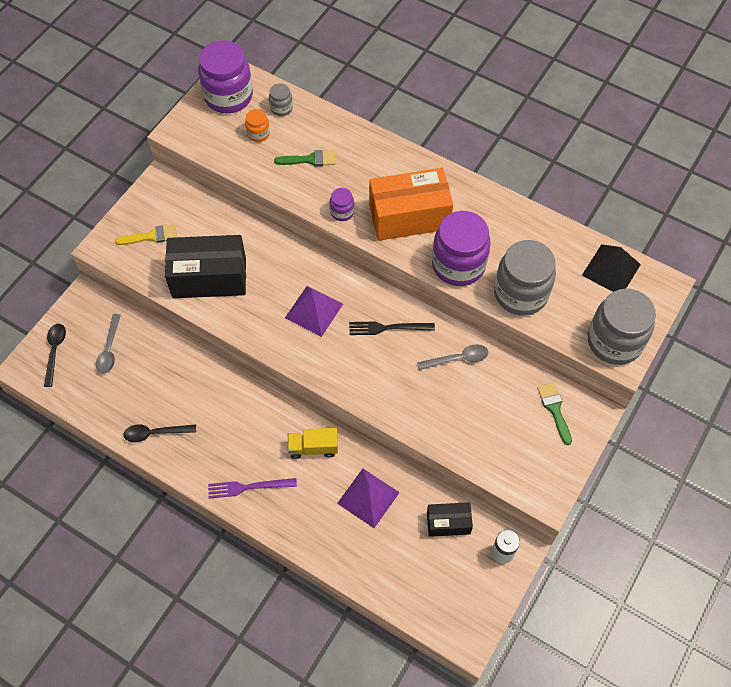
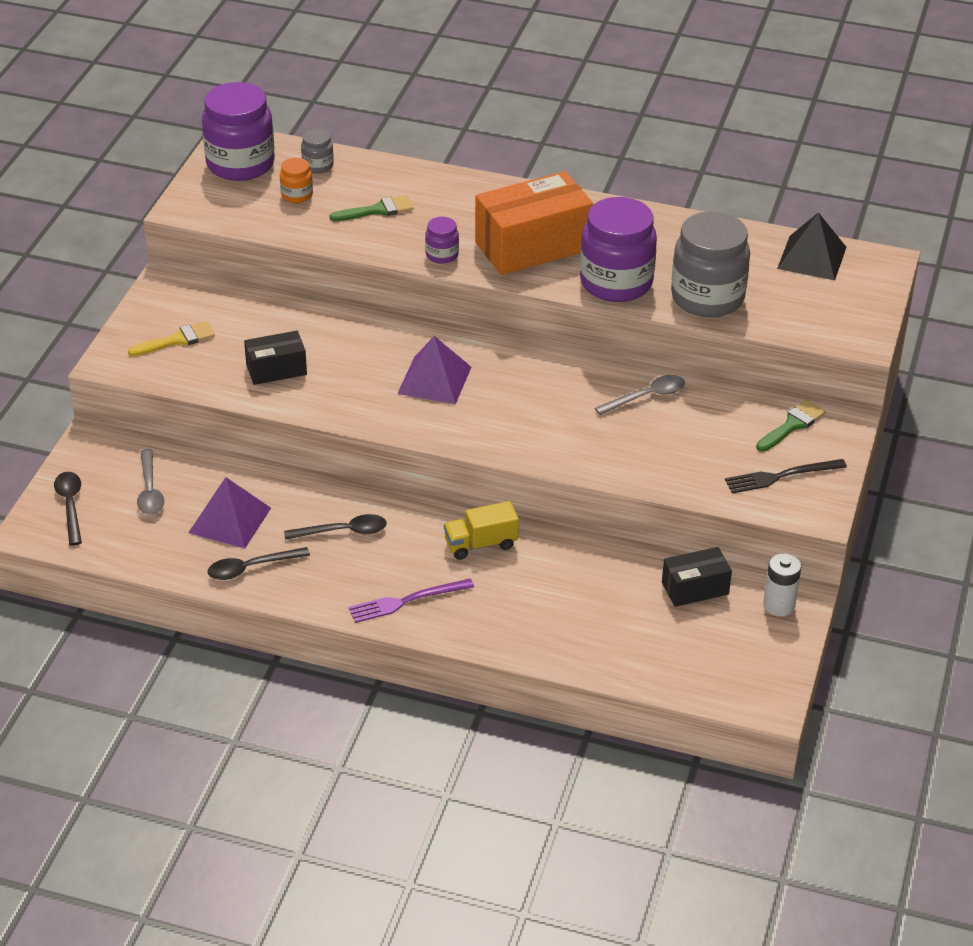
camera: 15 degrees left, 20 degrees down
(209, 278) = (276, 369): black box -> black box, size x0.53
(224, 415) = (343, 531): none -> black spoon
(368, 497) = (577, 582): purple pyramid -> purple pyramid (230, 520)
(388, 328) = (541, 381): black fork -> black fork (781, 476)
(554, 409) = (792, 425): green brush -> green brush turned 75 degrees clockwise
(614, 341) = (844, 324): grey jar -> none

